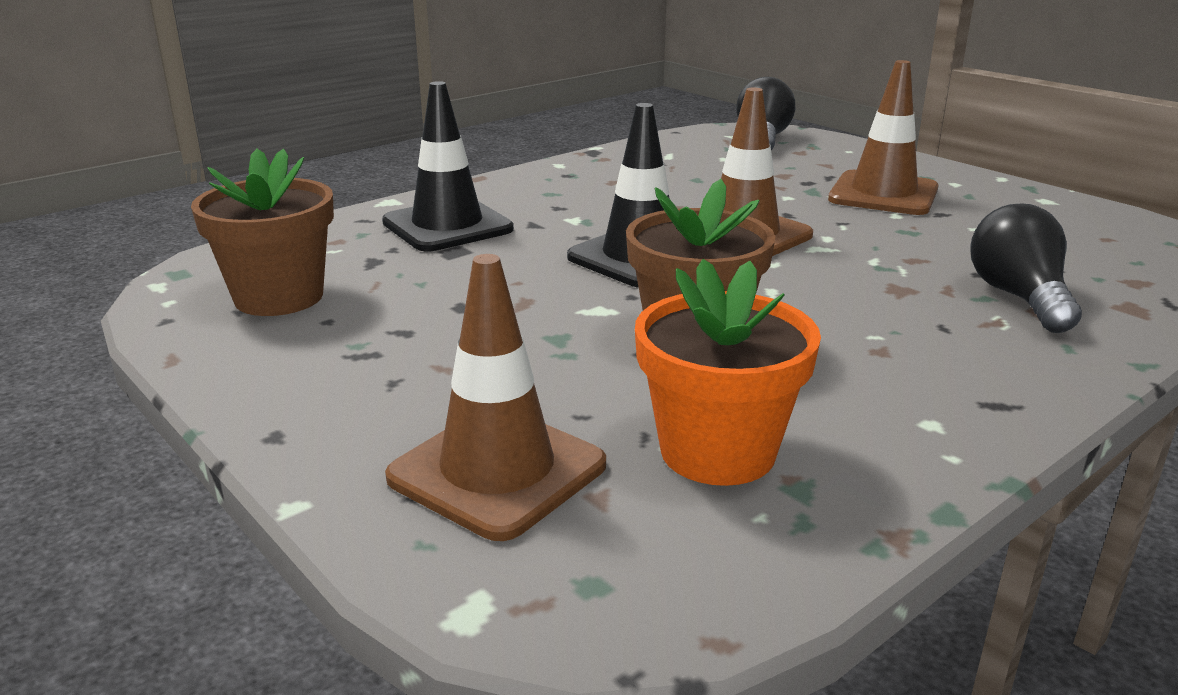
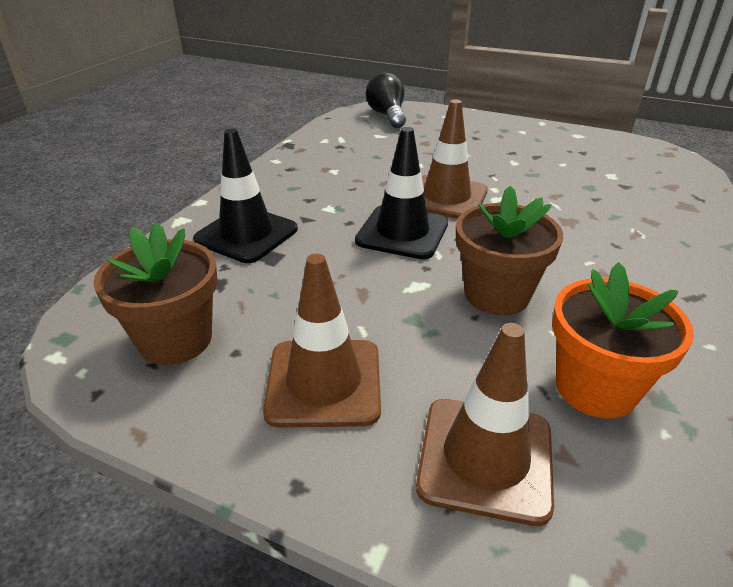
camera: 25 degrees left, 10 degrees up
(883, 194) = (494, 147): brown traffic cone -> brown traffic cone (324, 382)
(1019, 298) = (631, 212): black light bulb -> none

